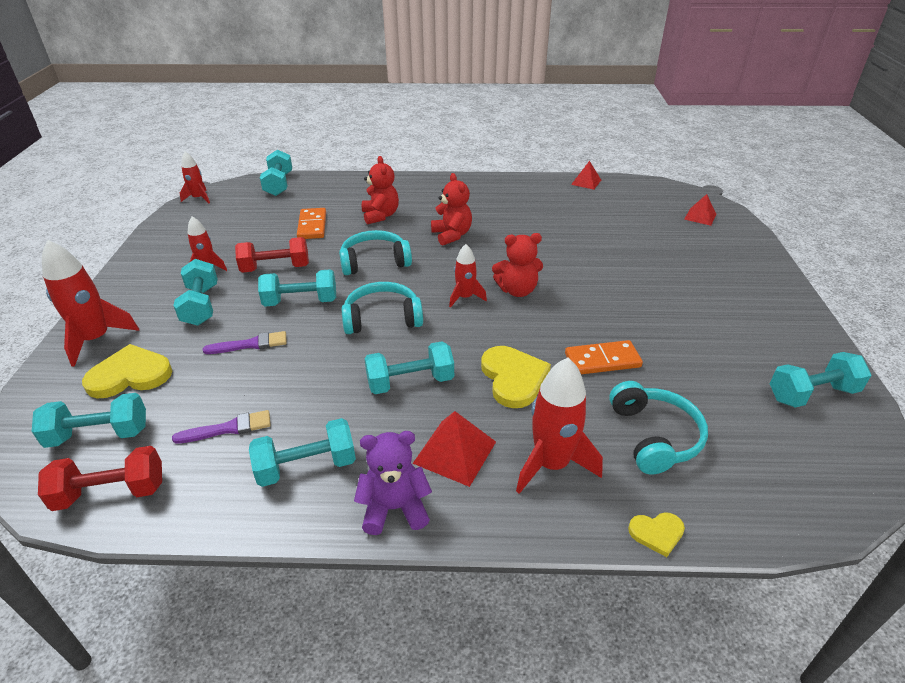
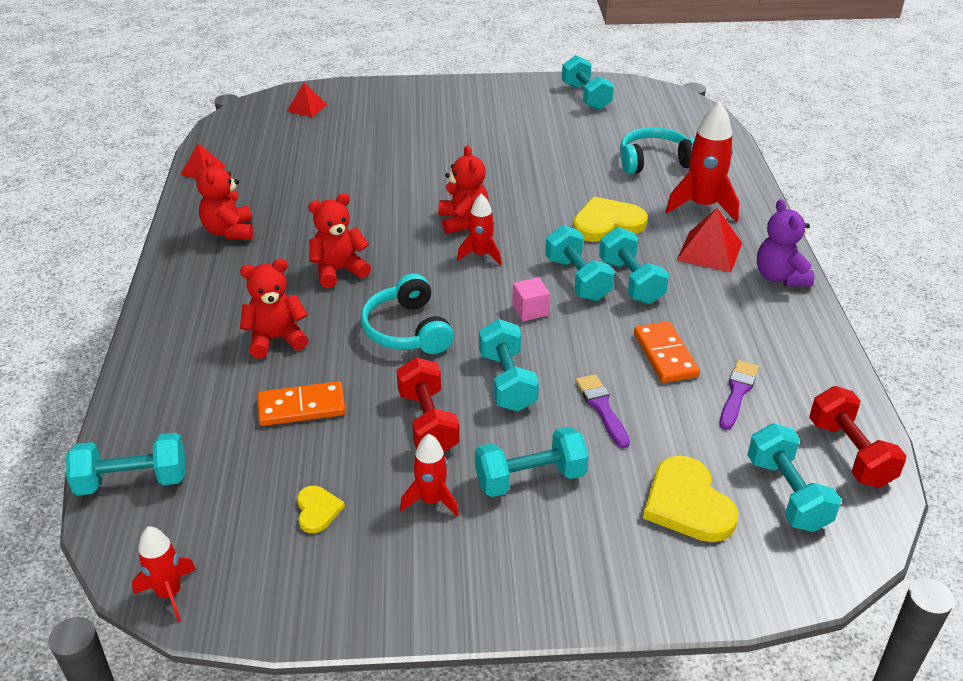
camera: 95 degrees left, 0 degrees up
(96, 339) = (629, 571): red rocket -> none
(228, 428) = (737, 392): purple brush -> purple brush turned 45 degrees clockwise
(306, 466) = (761, 330): turquoise dumbbell -> turquoise dumbbell (577, 279)
(382, 318) = (530, 310): turquoise headphones -> pink cube
(505, 195) = (229, 231): none -> red teddy bear
(602, 360) = (569, 178): orange domino -> orange domino (665, 355)
(657, 533) = (745, 168): yellow heart -> yellow heart (317, 510)

